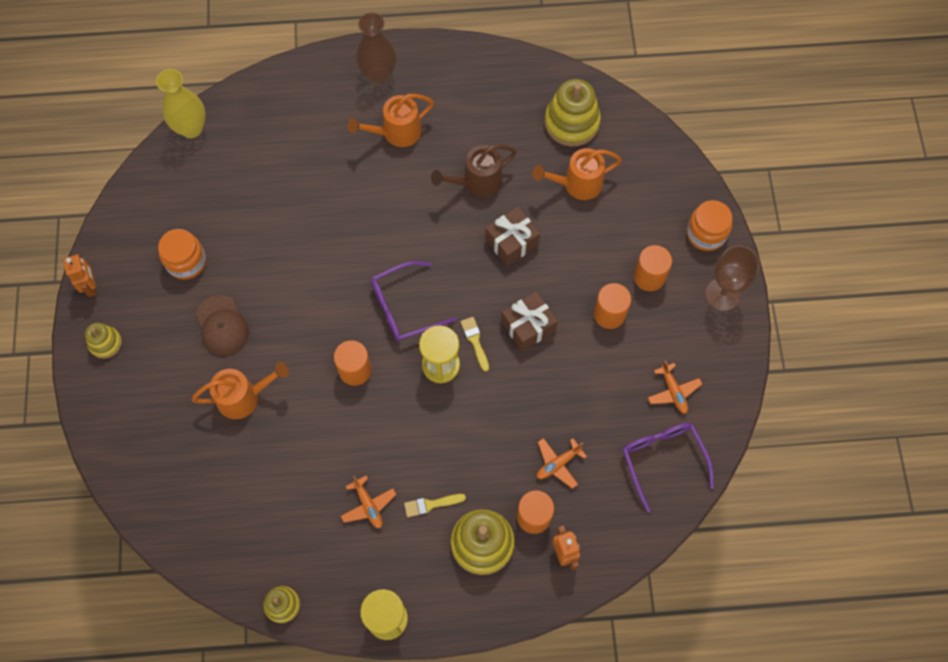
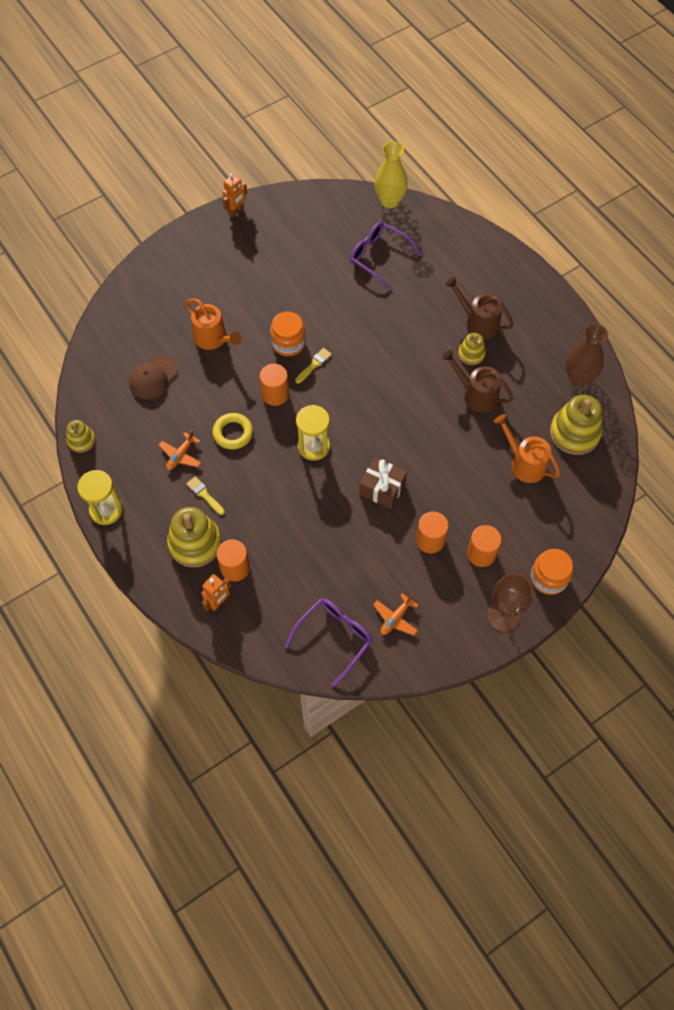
camera: 60 degrees right, 5 degrees down
(105, 343) = (202, 241): yellow stacking toy -> yellow stacking toy (471, 354)
(186, 262) = (289, 253): orange jar -> orange jar (288, 343)
(222, 325) = (256, 298): brown cap -> brown cap (153, 377)
(375, 437) = (233, 433): none -> yellow ring
(378, 74) = (516, 286): brown vase -> brown vase (579, 377)
(396, 133) = (477, 322): orange watering can -> brown watering can
(404, 307) = (343, 400): purple glasses -> purple glasses (378, 257)
(475, 341) = (347, 459): yellow brush -> yellow brush (314, 364)
(511, 242) = (443, 443): brown gift -> none
(558, 464) = (286, 564): orange plane -> none

